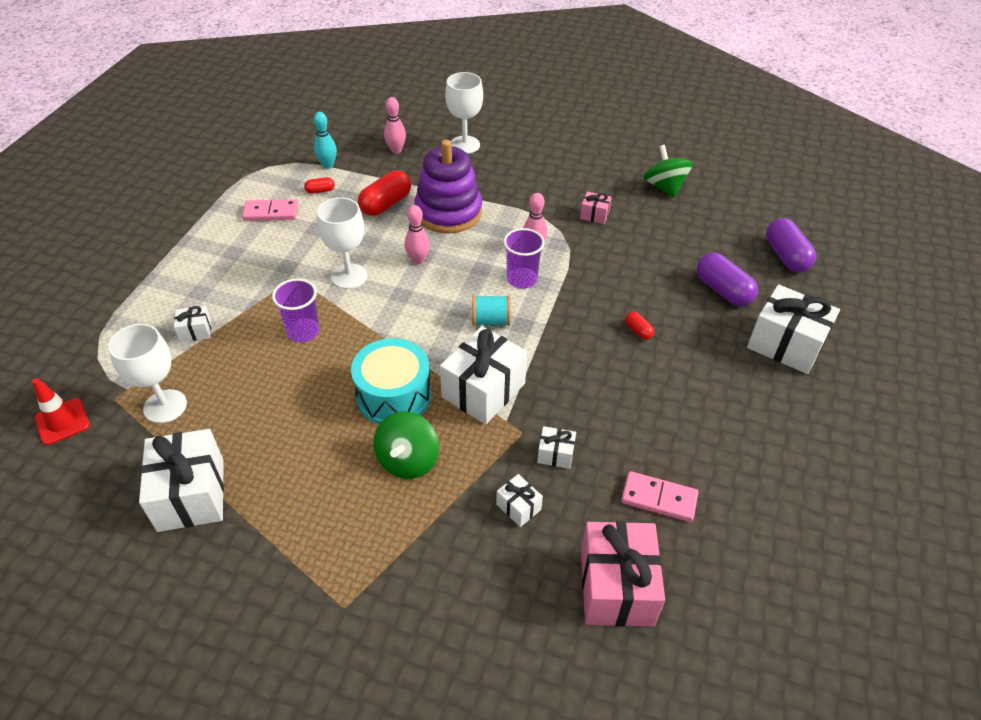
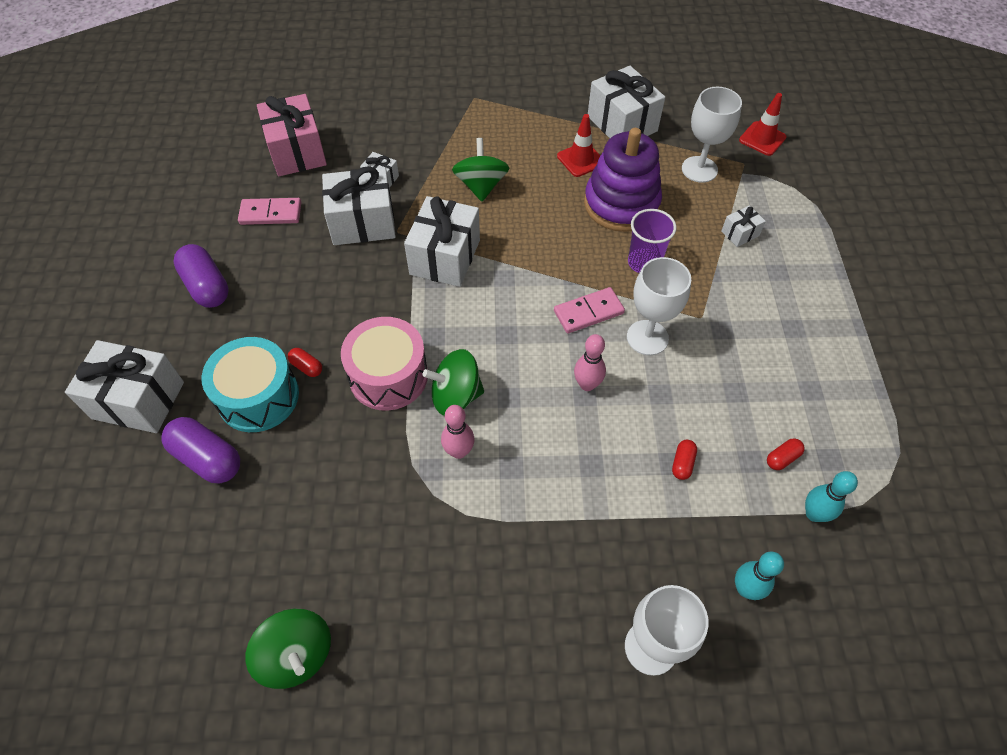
camera: 160 degrees right, 10 degrees up
(271, 212) = (807, 399): pink domino -> pink domino (588, 312)
(277, 459) = (581, 160): none -> red traffic cone
(386, 204) = (682, 463): red capsule -> red capsule, size x0.49
(393, 395) = (522, 230): turquoise drum -> turquoise drum (258, 396)
(396, 150) = (745, 589): pink bowling pin -> turquoise bowling pin
(448, 212) = (594, 477): purple stacking toy -> purple stacking toy (621, 204)
(491, 321) = (468, 330): turquoise spool -> none
(522, 279) = (456, 396): purple cup -> green spinning top
(555, 454) = (363, 222): white gift -> white gift, size x2.12
(570, 306) = (388, 376): none -> pink drum
(594, 215) = (394, 544): pink gift -> none
(786, 256) = (114, 552): purple capsule -> purple capsule (207, 286)

